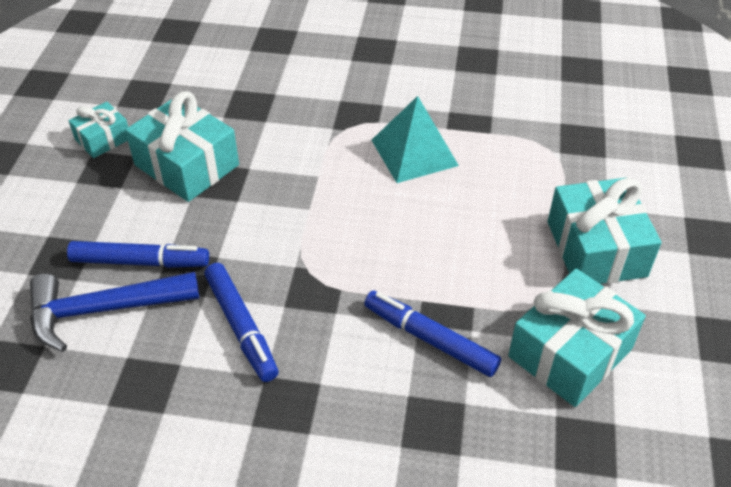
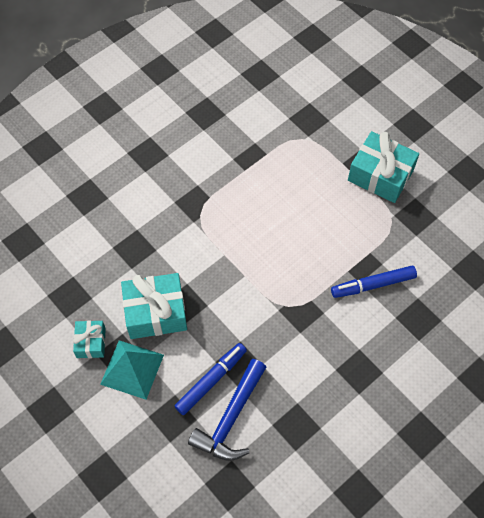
camera: 50 degrees left, 15 degrees up
(241, 327) = (297, 360): blue marker -> none
(414, 152) = (248, 198): turquoise pyramid -> turquoise pyramid (132, 369)
(570, 353) = (426, 235): turquoise gift -> none

